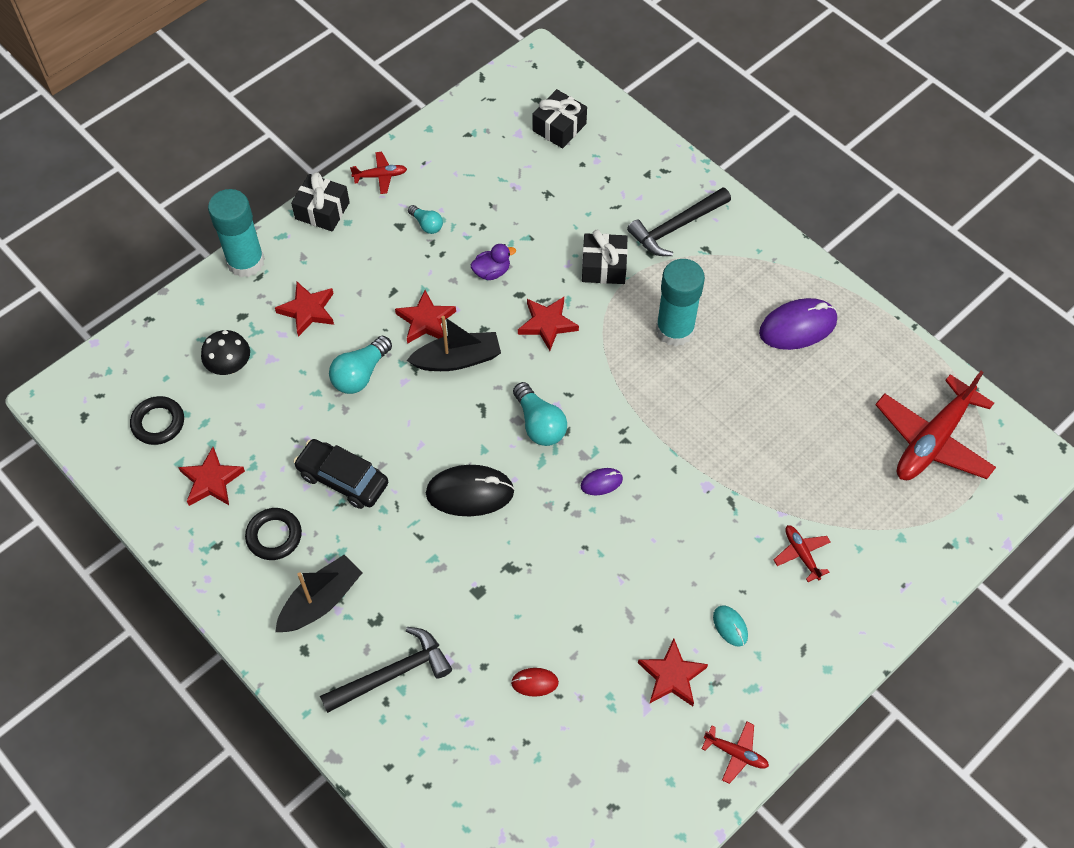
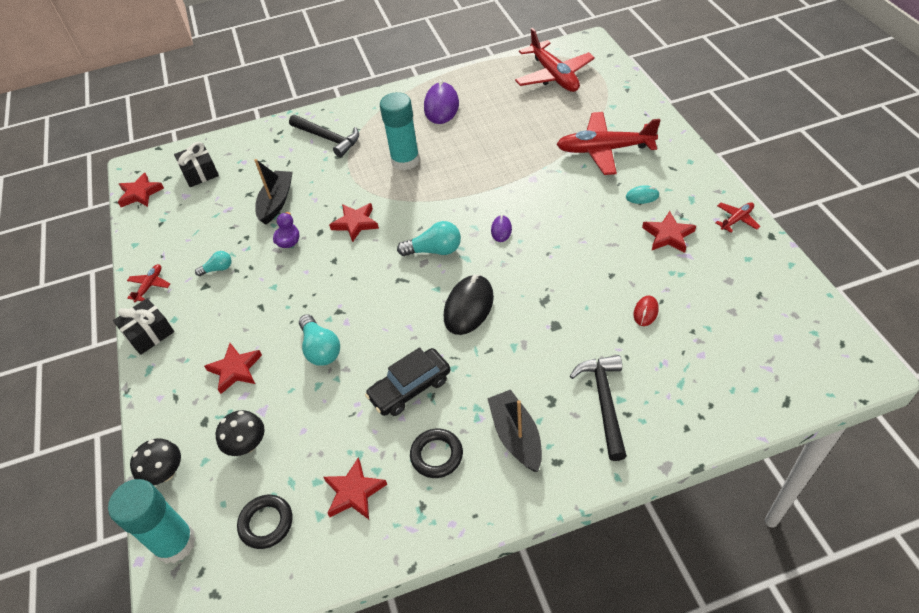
camera: 60 degrees left, 10 degrees down
(179, 315) = (165, 473): none -> black mushroom
(245, 262) = (152, 403): turquoise glue stick -> turquoise glue stick (175, 543)
(426, 321) = (302, 293): red star -> red star (140, 193)
(457, 359) = (349, 283): black boat -> black boat (276, 202)
(604, 266) = (331, 181): black gift -> none
(676, 227) = (328, 138): black hammer -> black hammer turned 45 degrees counterclockwise
(801, 554) = (604, 150): red plane -> red plane, size x2.21

